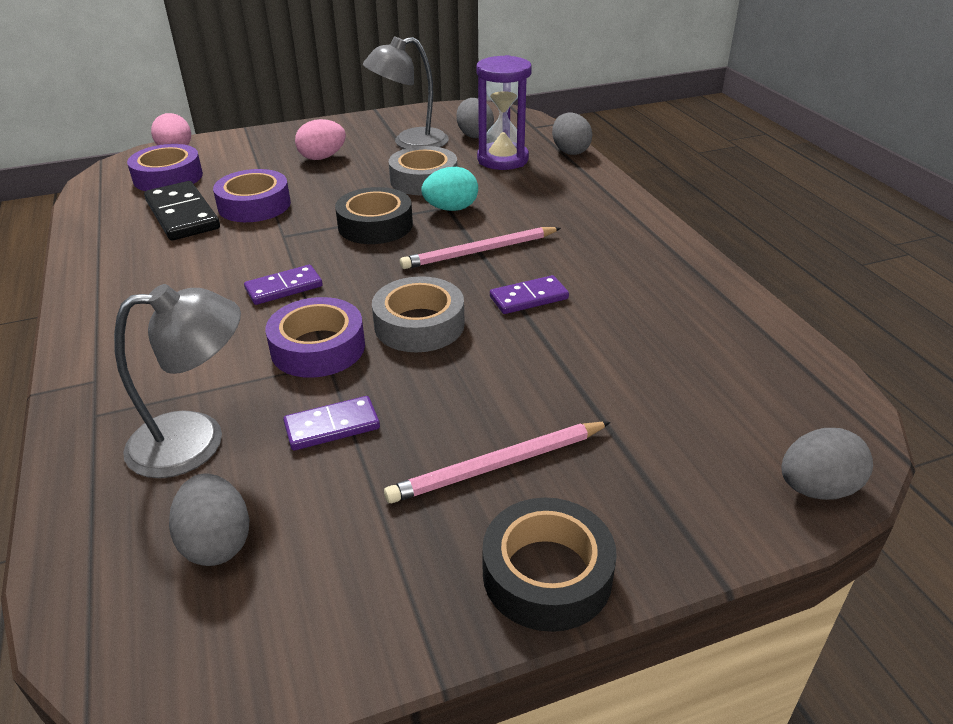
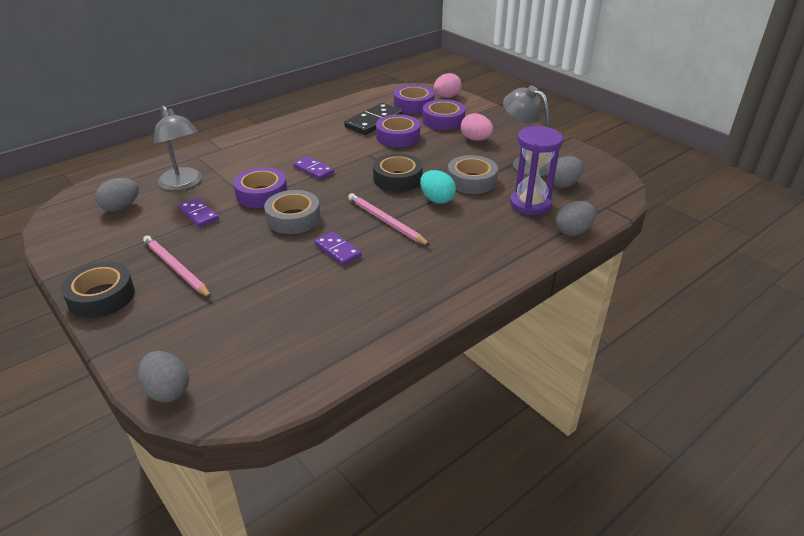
camera: 70 degrees right, 0 degrees up
(245, 166) = (443, 120): none -> purple tape

